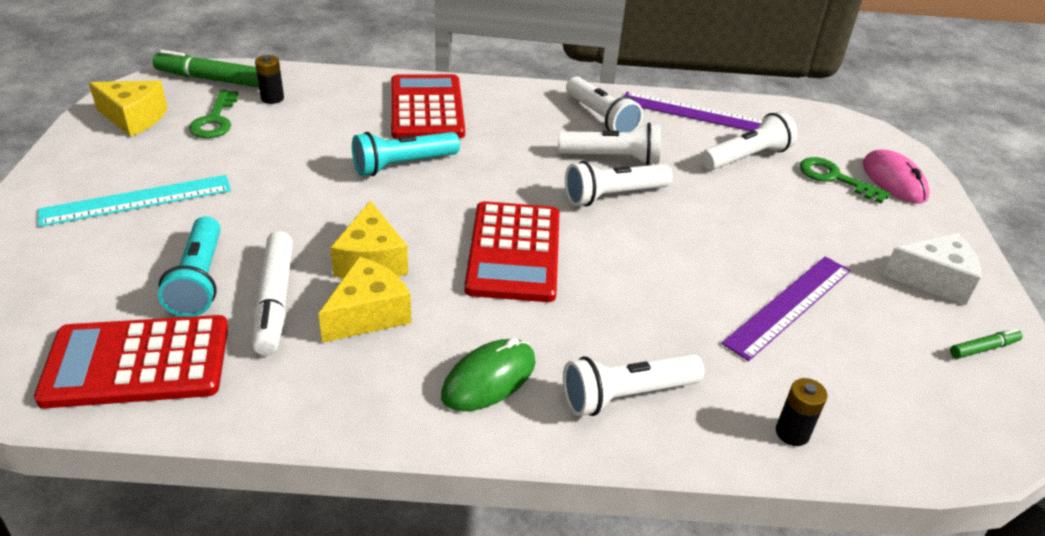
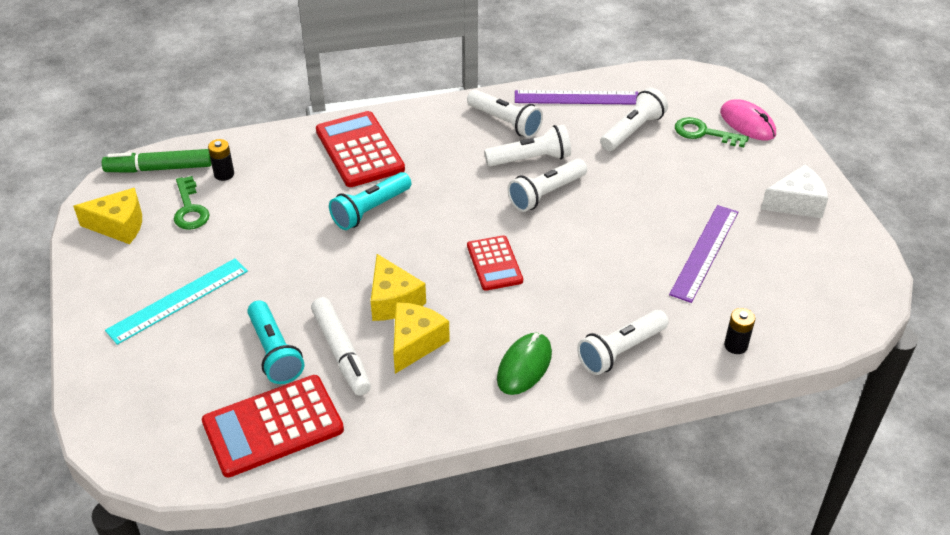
camera: 15 degrees left, 5 degrees up
(514, 252) = (494, 263): red calculator -> red calculator, size x0.61
(983, 348) = (841, 249): green marker -> none

